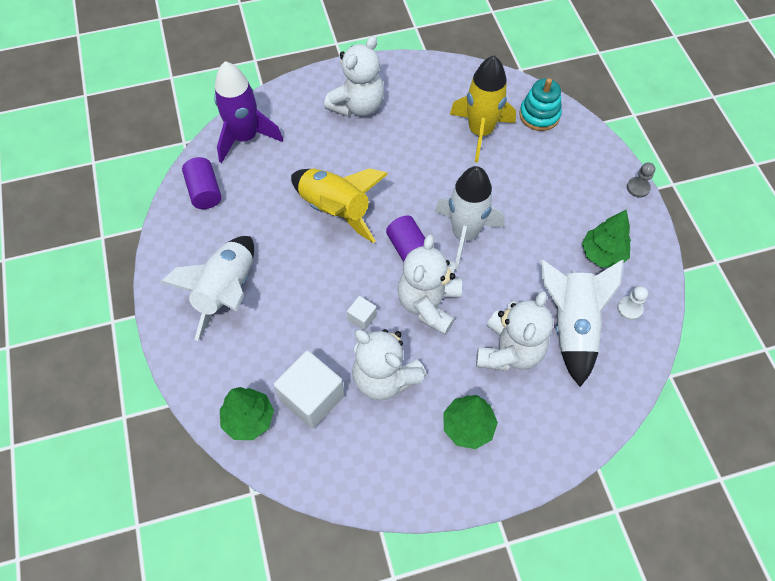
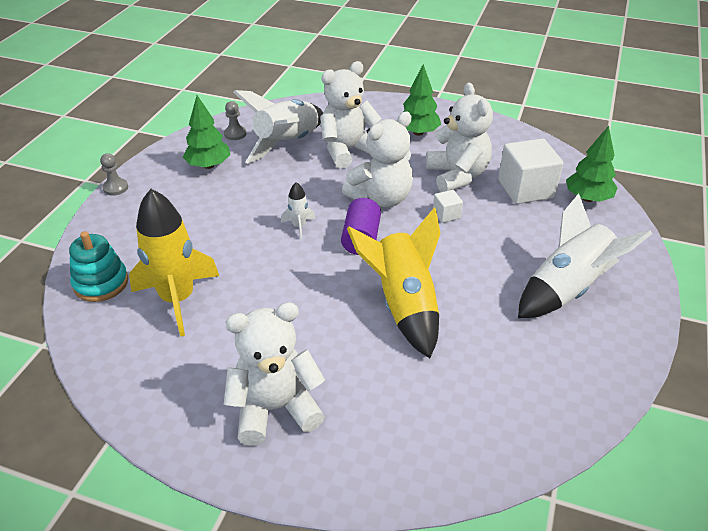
camera: 145 degrees left, 20 degrees down
(204, 191) = (550, 403): purple cylinder -> none
(245, 137) = (457, 449): purple rocket -> none
(465, 234) = (299, 226): white rocket -> white rocket, size x0.45
(629, 308) = (235, 134): white pawn -> grey pawn

